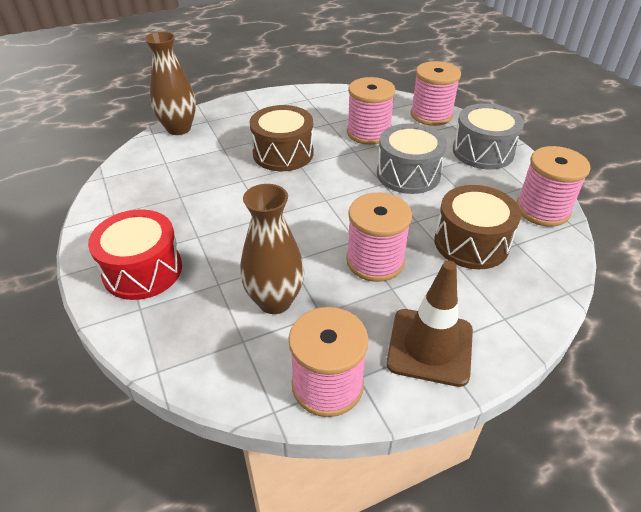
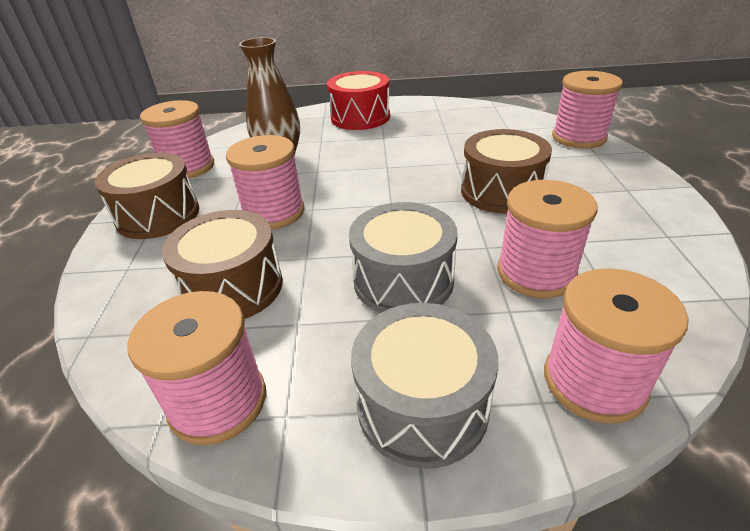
camera: 115 degrees right, 5 degrees down
(179, 129) = (578, 137): brown vase -> pink spool
(430, 347) = (158, 215): brown traffic cone -> brown drum

